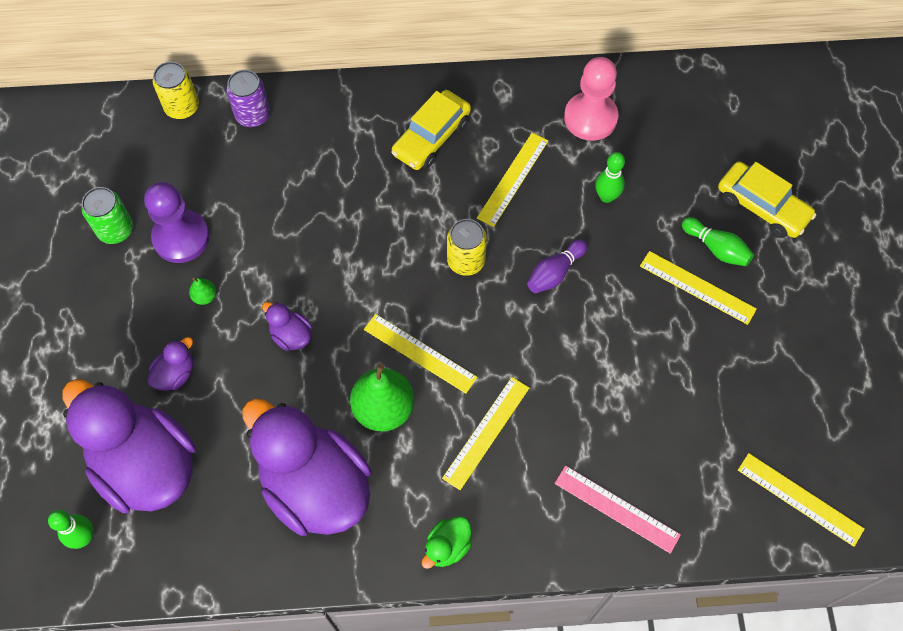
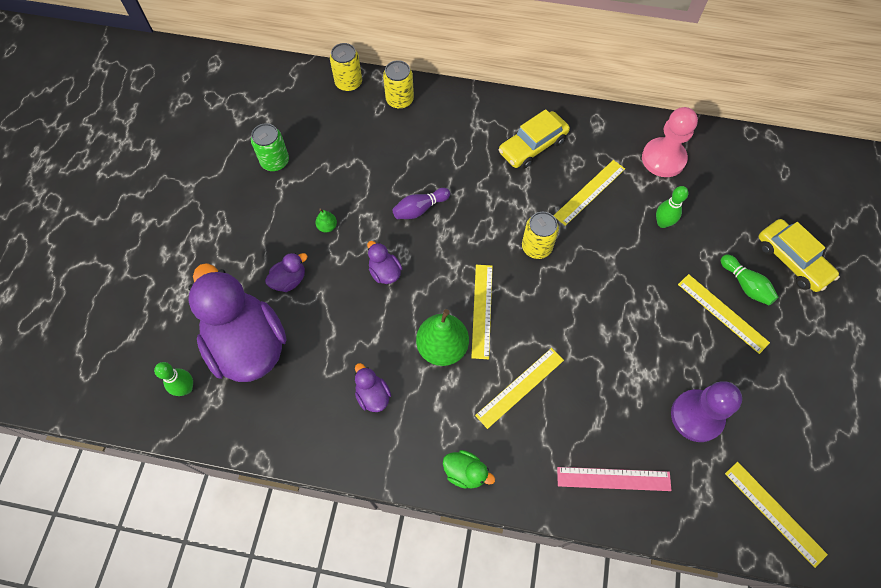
camera: 15 degrees right, 0 degrees up
(181, 237) = (321, 178): purple pawn -> purple pawn (696, 416)
(253, 115) = (399, 100): purple can -> yellow can
(315, 486) = (373, 395): purple duck -> purple duck, size x0.41
(420, 353) = (482, 310): yellow ruler -> yellow ruler turned 45 degrees clockwise
(447, 546) = (465, 472): green duck -> green duck turned 120 degrees counterclockwise
(555, 273) = (606, 273): purple bowling pin -> purple bowling pin (420, 209)
(616, 509) = (613, 479): pink ruler -> pink ruler turned 45 degrees counterclockwise

